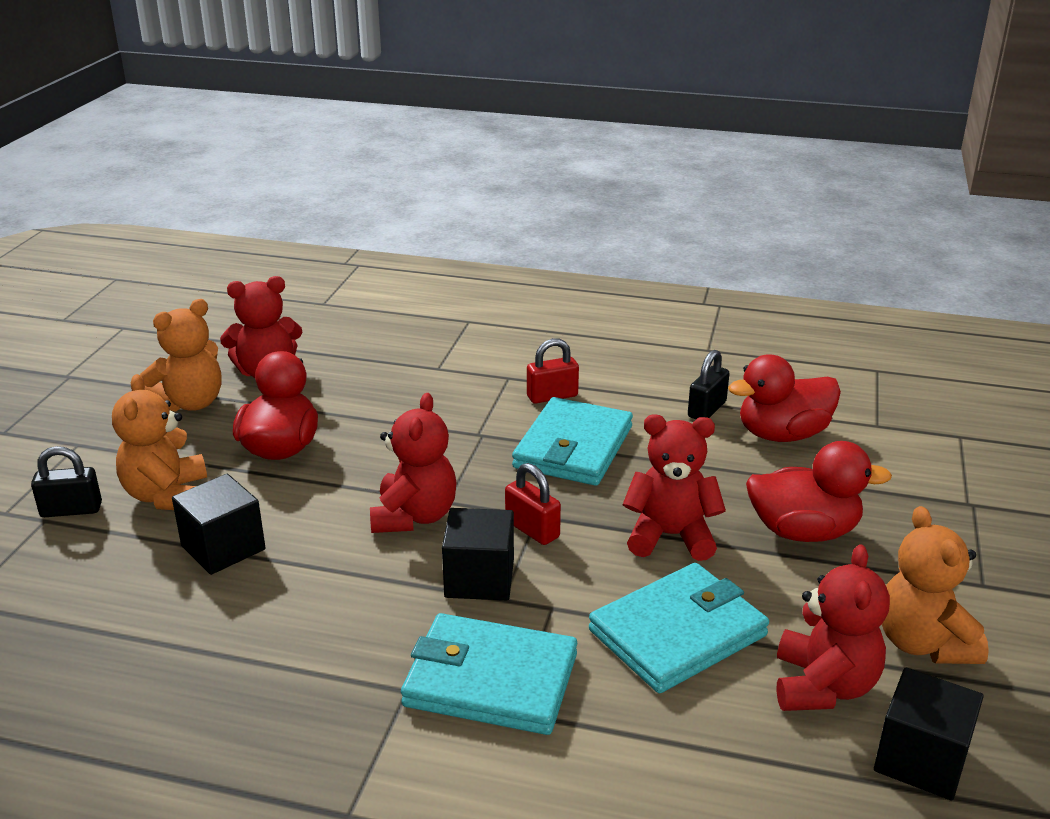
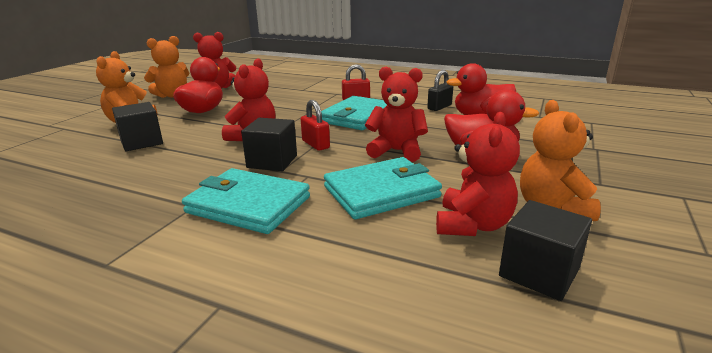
camera: 10 degrees right, 5 degrees down
(71, 510) = (80, 125): black padlock -> none

